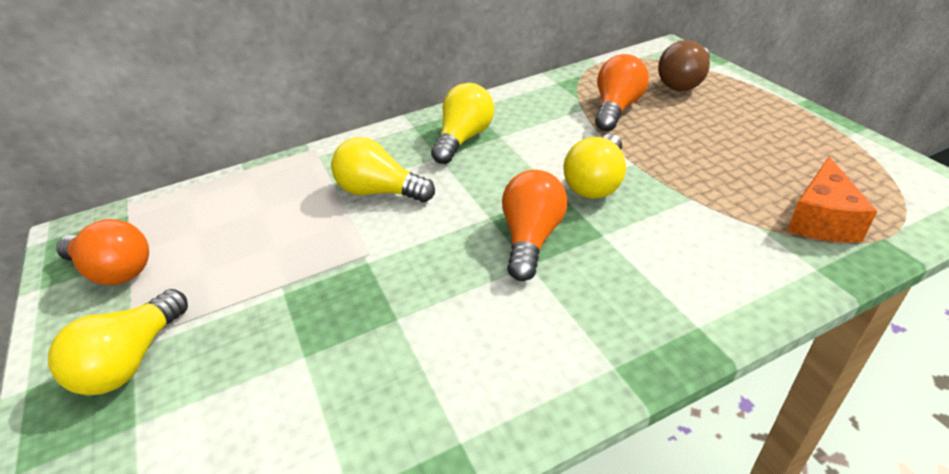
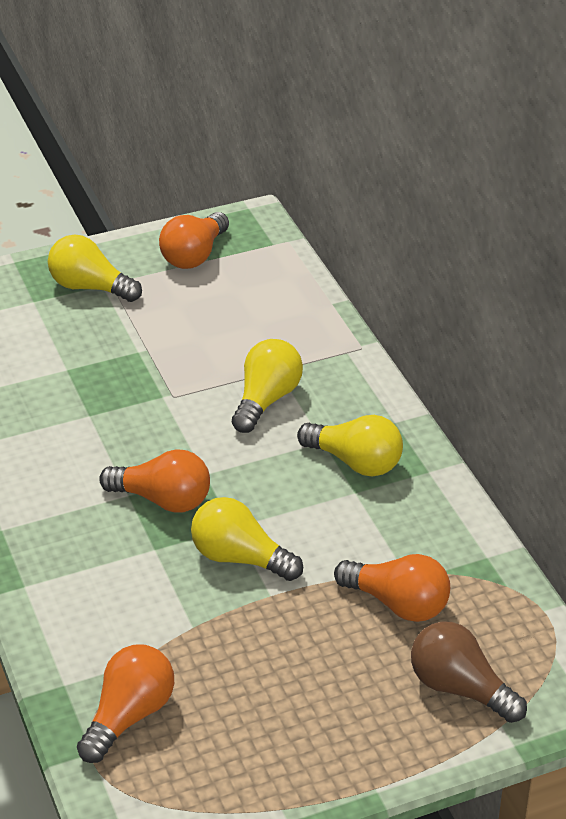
camera: 90 degrees right, 0 degrees up
(822, 220) = (129, 716): orange cheese -> orange light bulb

